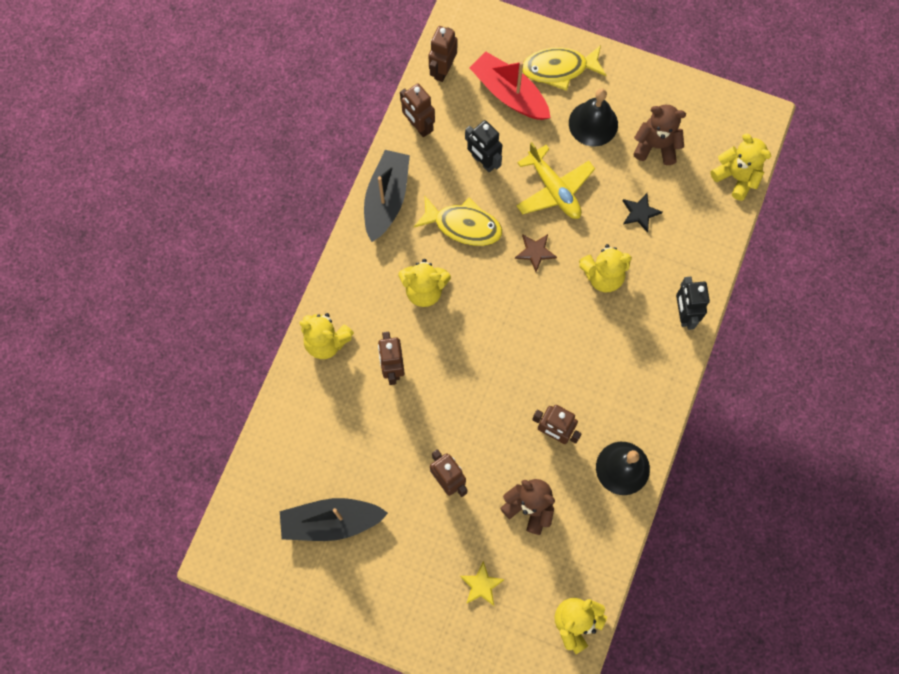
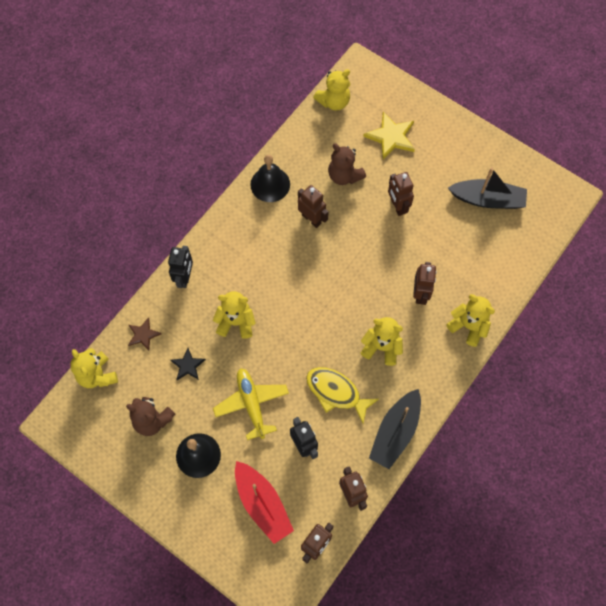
camera: 165 degrees left, 5 degrees down
(481, 585) = (391, 137): yellow star -> yellow star, size x1.67
(535, 252) = (284, 355): brown star -> brown star (143, 335)
(559, 69) = (210, 517): yellow fish -> none

